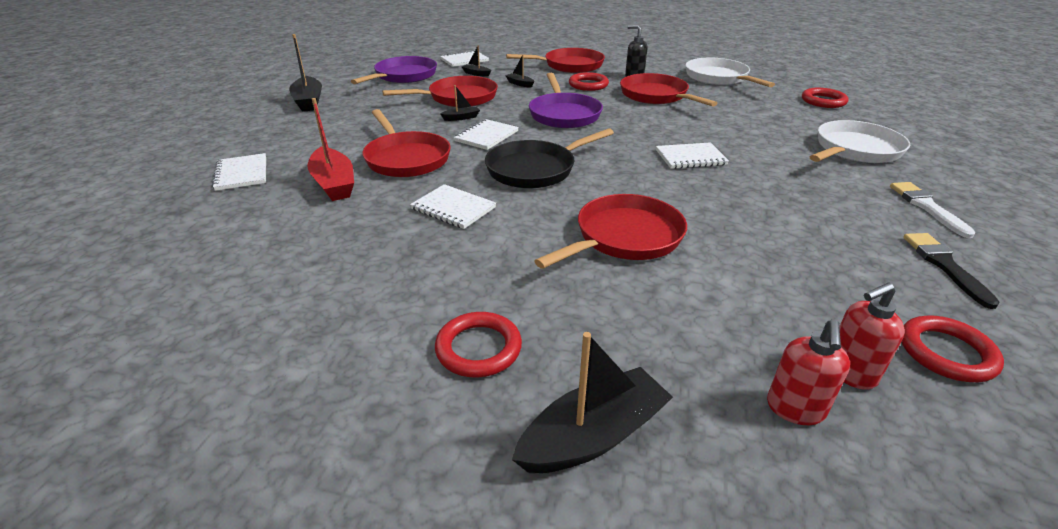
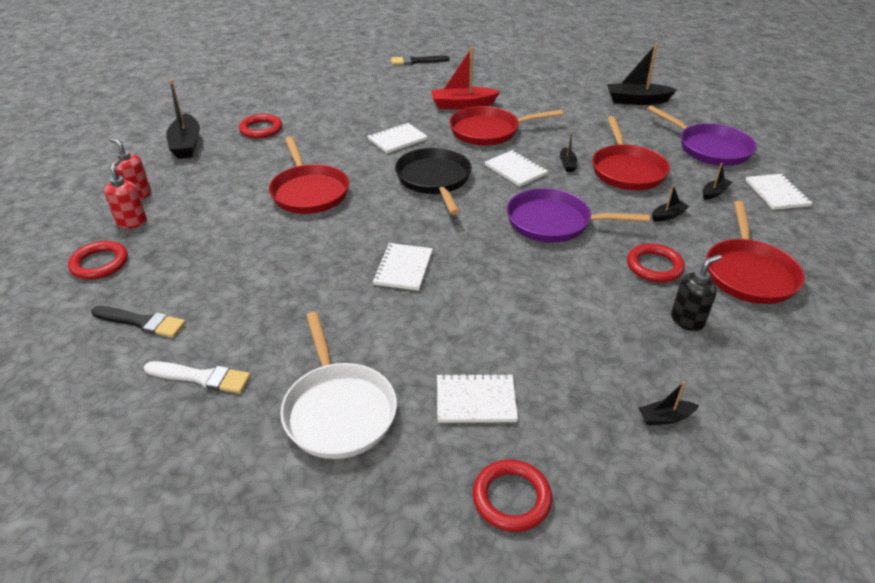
camera: 110 degrees right, 5 degrees up
(146, 250) = (417, 61): none -> black brush
(242, 174) = (497, 79): white notebook -> white notebook (475, 400)
(656, 96) = (593, 311): red pan -> none
(718, 78) = (665, 417): white pan -> black boat

